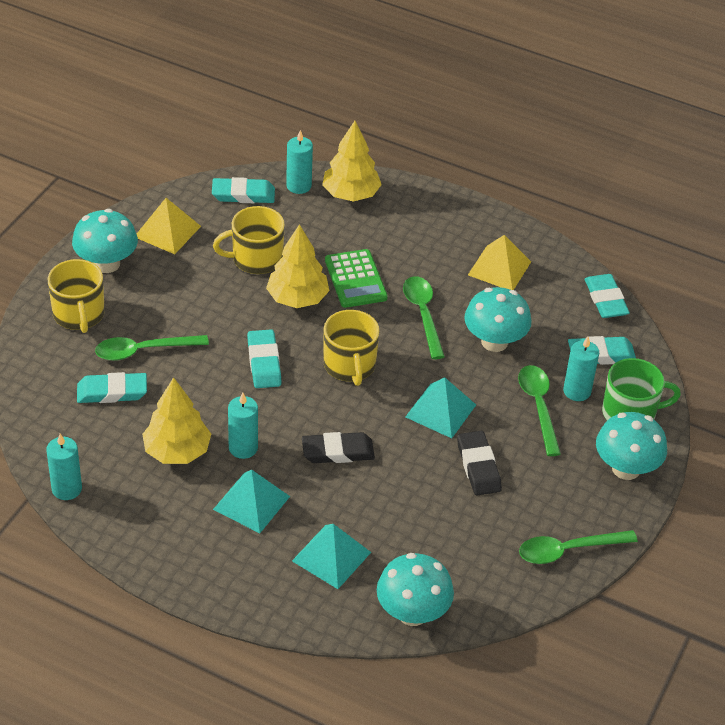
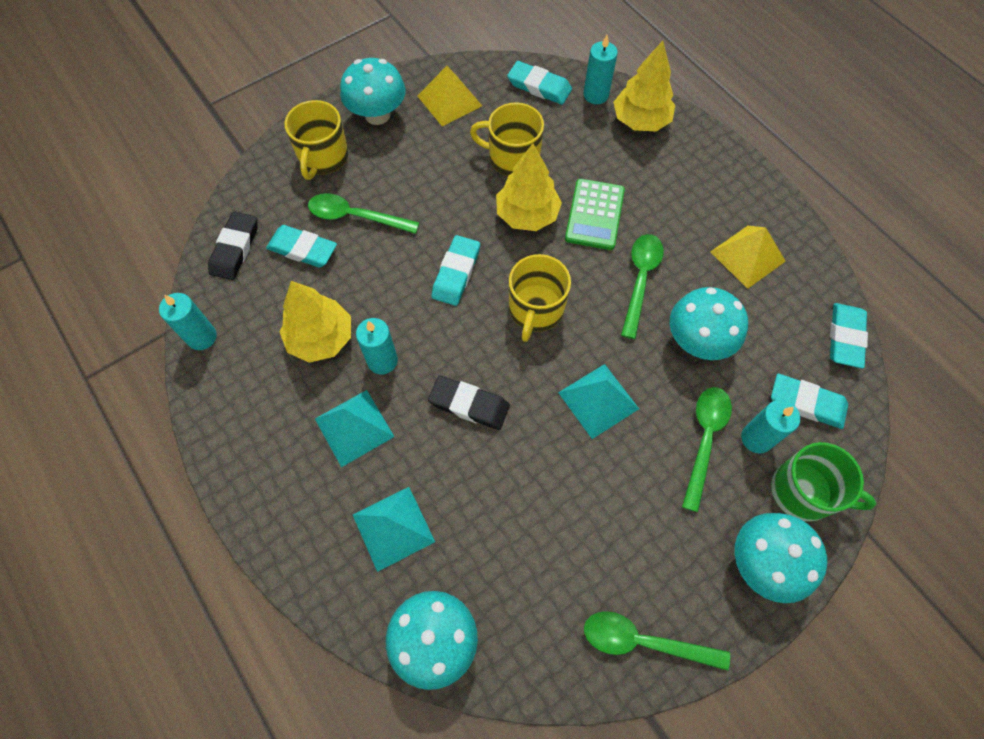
camera: 30 degrees right, 20 degrees up
(478, 466) = (601, 486): black eraser -> black eraser (235, 248)

